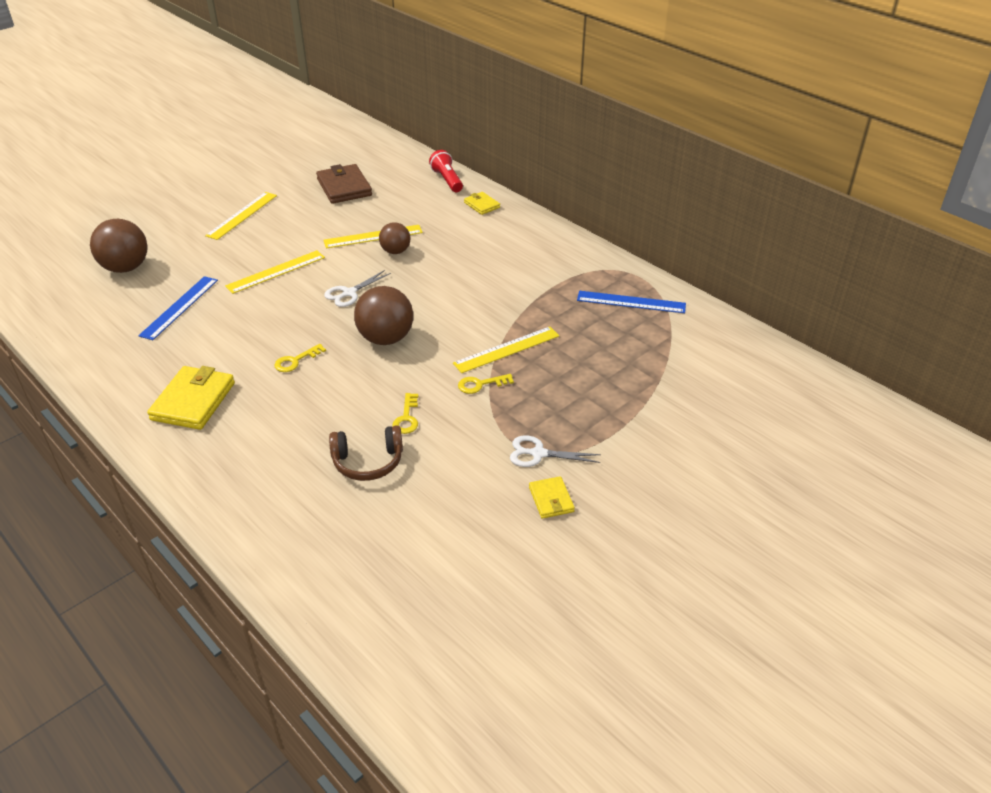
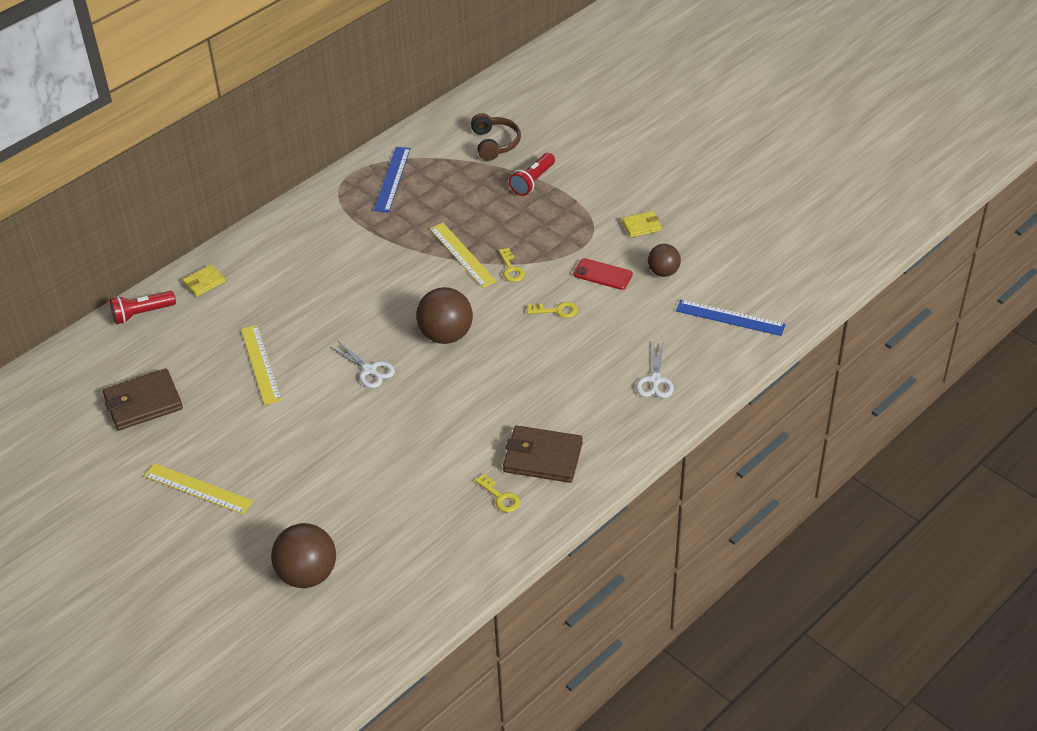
camera: 90 degrees left, 5 degrees up
(179, 307) = (390, 504): blue ruler -> blue ruler (730, 318)
(193, 401) = (543, 457): yellow wallet -> brown wallet
(276, 272) = (325, 435): yellow ruler -> none
(296, 361) = (480, 394): yellow key -> yellow key (500, 497)
(368, 461) = (611, 329): brown headphones -> brown headphones (494, 143)
(395, 251) = (292, 343): brown ball -> brown ball (663, 272)
(463, 458) = (603, 274): none -> red phone
(538, 454) = (593, 233): white scissors -> white scissors (655, 380)
(635, 404) = (532, 181): none -> red flashlight

